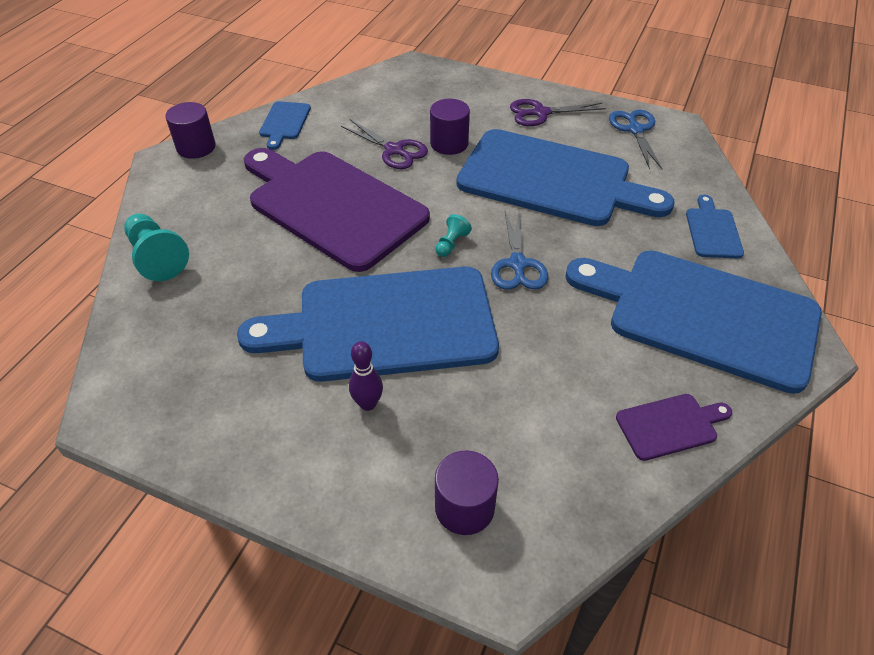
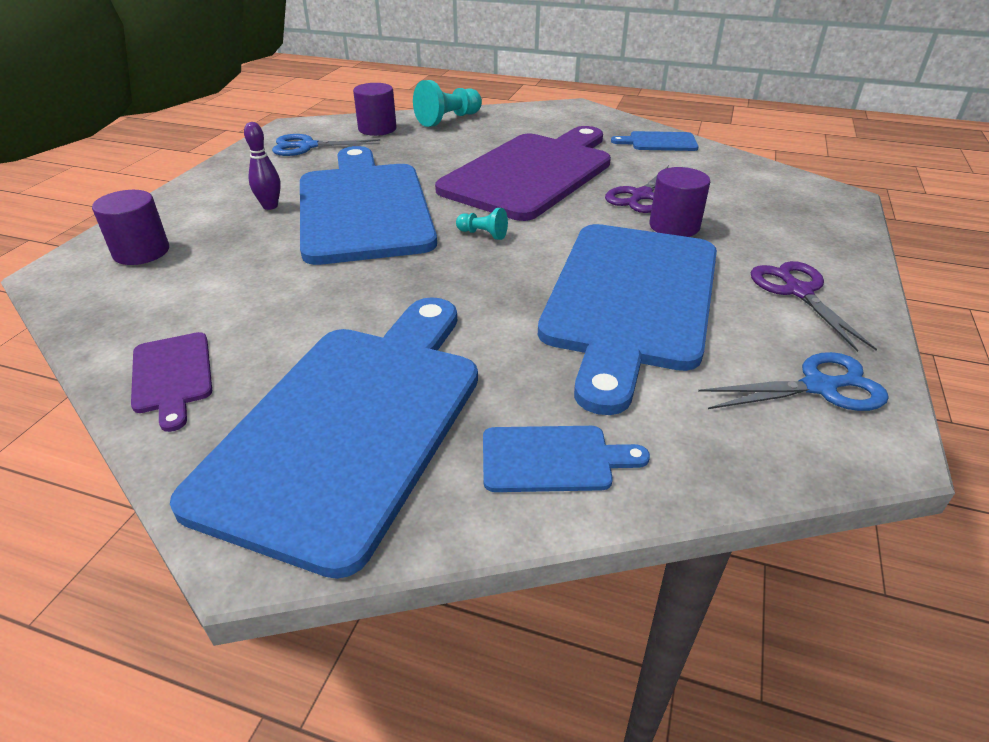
camera: 85 degrees right, 10 degrees down
(196, 147) = (598, 114): purple cylinder -> purple cylinder (377, 129)
(517, 264) = (452, 274): blue scissors -> blue scissors (307, 146)

